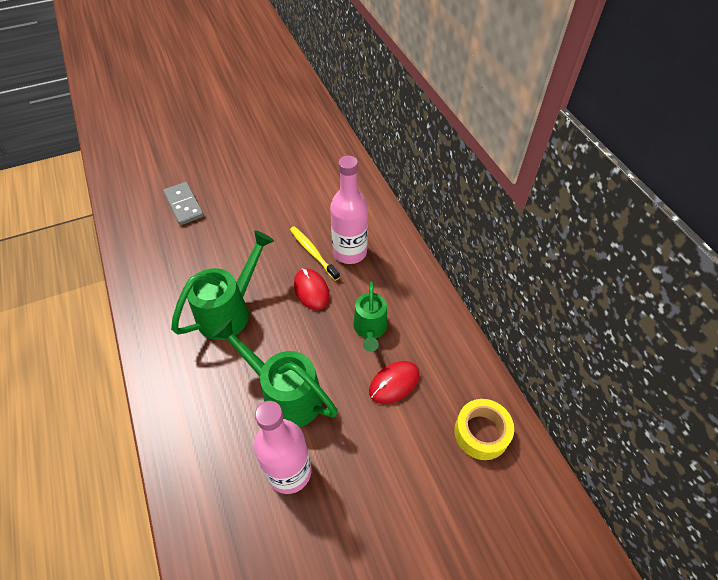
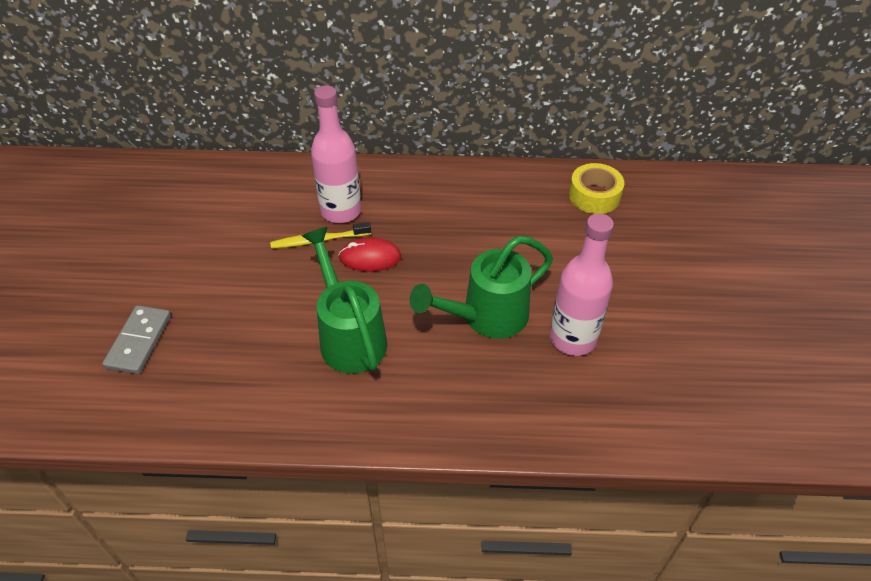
camera: 65 degrees left, 5 degrees down
(184, 205) = (139, 341): grey domino -> grey domino turned 75 degrees counterclockwise
(370, 329) = (448, 228): green watering can -> none
(394, 383) = (518, 232): red mouse -> none

